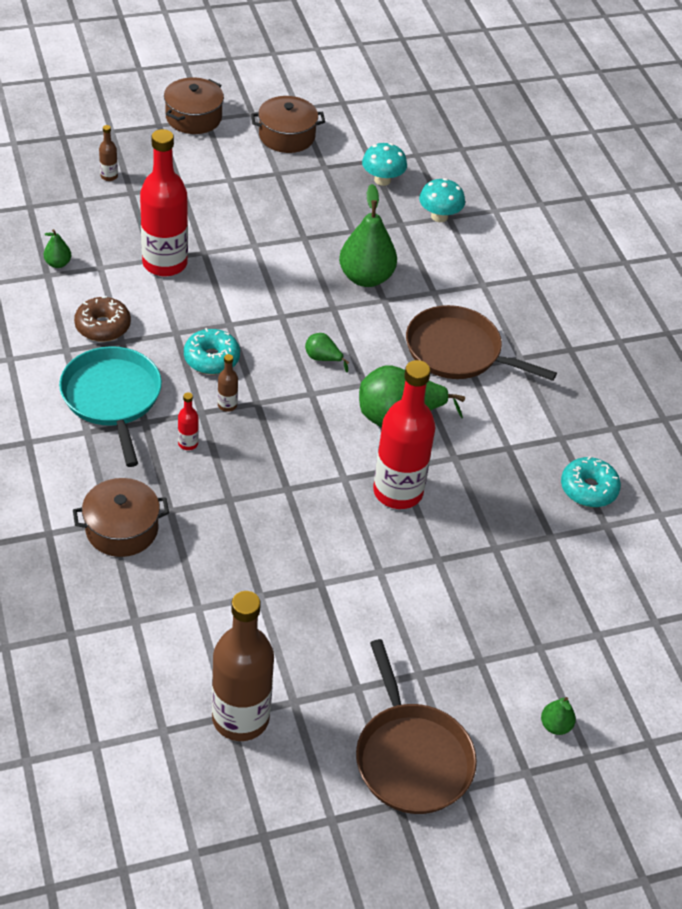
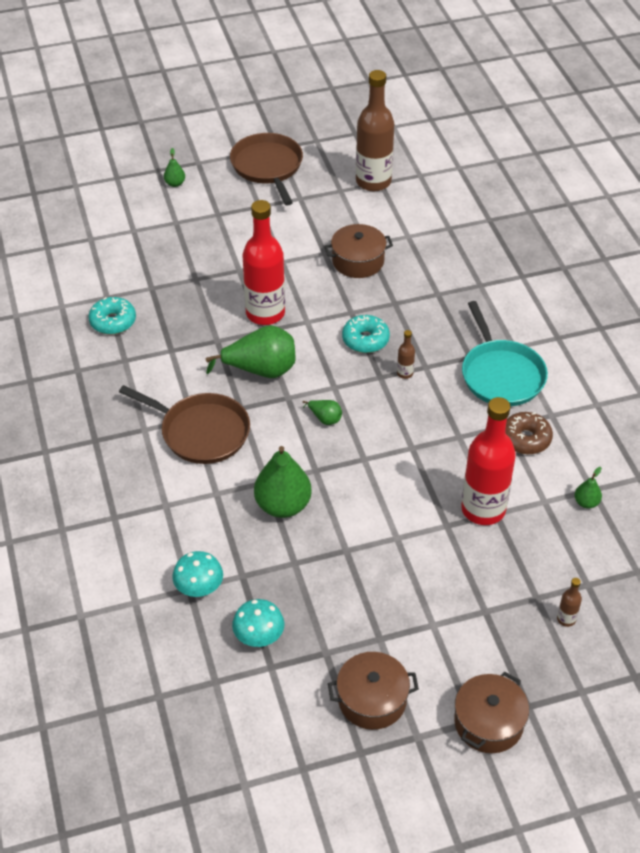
camera: 175 degrees left, 0 degrees up
(122, 529) = (470, 280): brown pot -> brown pot (358, 261)
(188, 443) = (432, 341): red bottle -> none
(211, 358) = (423, 413): turquoise donut -> turquoise donut (365, 340)

